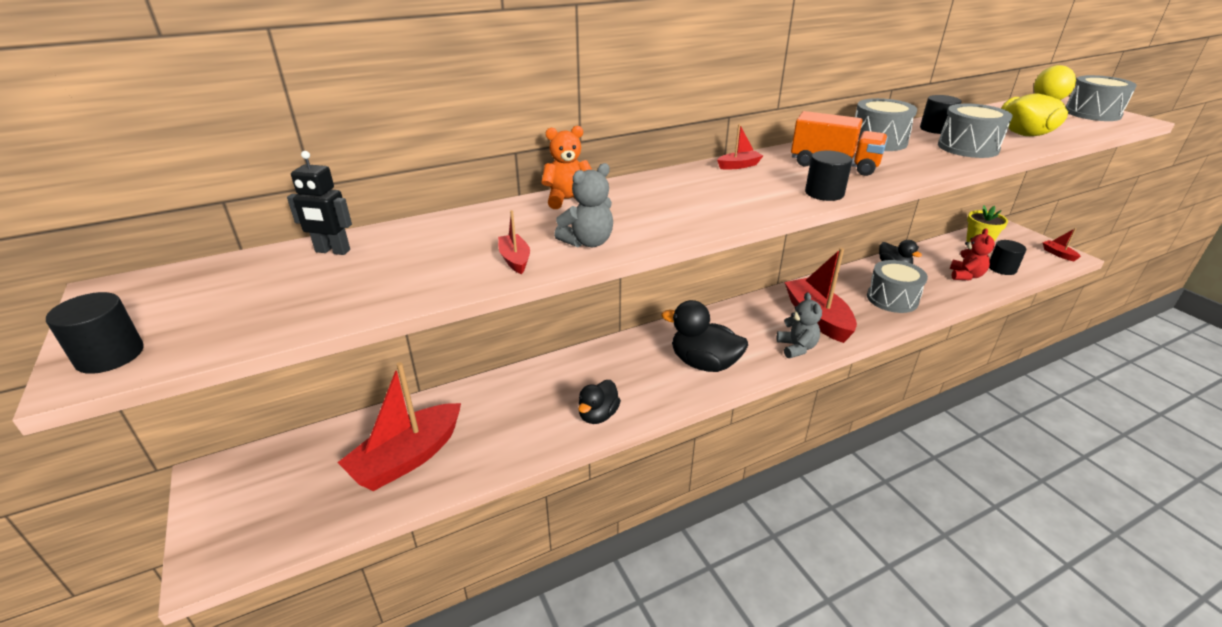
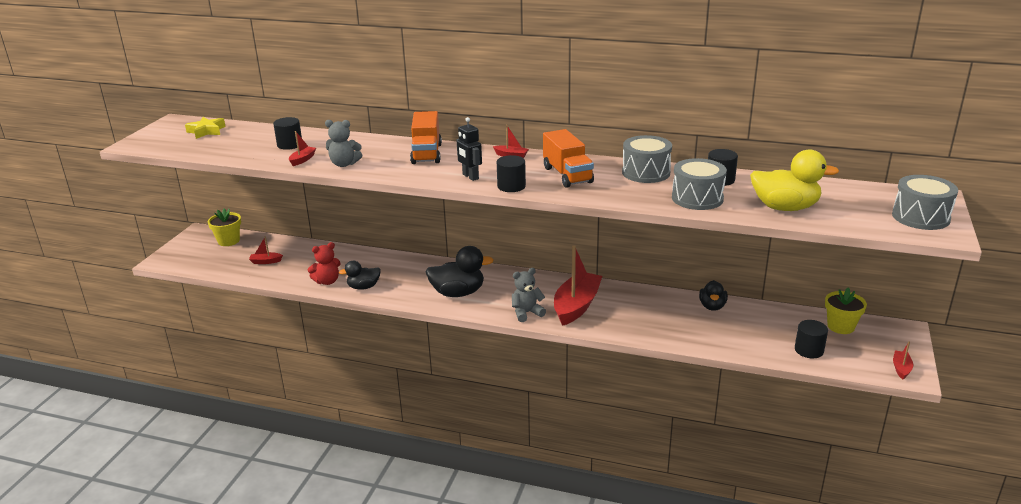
camera: 45 degrees right, 5 degrees down
(110, 355) = (141, 142): black cylinder -> black cylinder (290, 145)
(232, 283) = (206, 131): none -> yellow star
(292, 461) = (228, 241): none -> yellow flower pot
(332, 251) = (254, 131): black robot -> black robot (470, 177)
(407, 458) = (266, 261): red boat -> red boat, size x0.43
(568, 200) = (383, 142): orange teddy bear -> none
(652, 194) = (426, 154): none -> orange truck
(704, 363) = (458, 293): black duck -> black duck turned 105 degrees clockwise
(796, 348) = (526, 313): grey teddy bear -> grey teddy bear turned 150 degrees counterclockwise
(892, 299) = (657, 322): grey drum -> none
(965, 276) = (759, 339): red teddy bear -> red teddy bear (327, 281)

